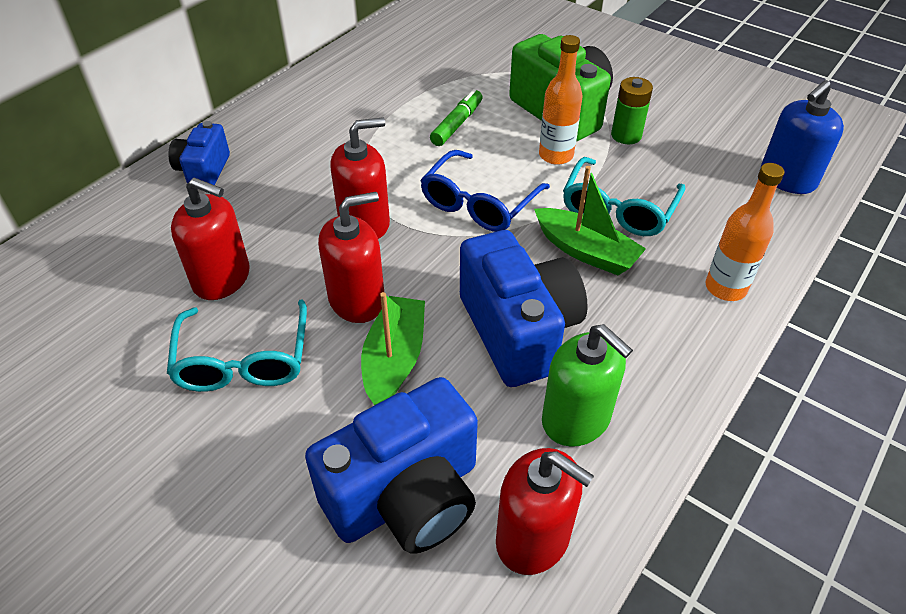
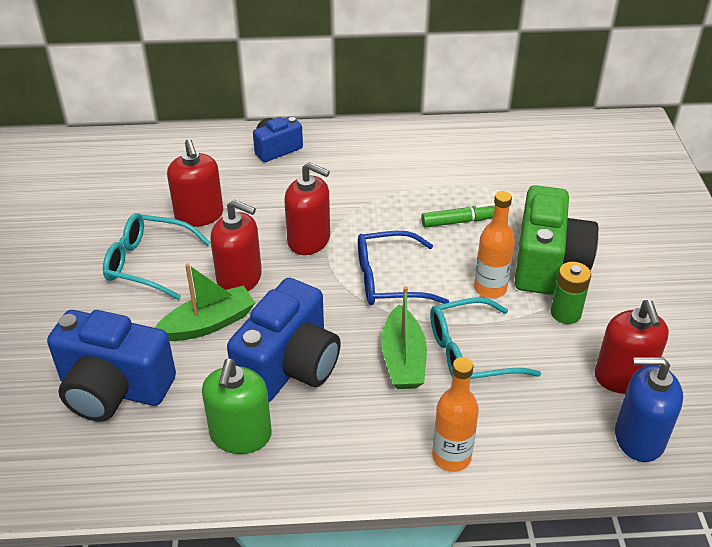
camera: 50 degrees right, 5 degrees down
(243, 359) = (149, 263): turquoise glasses -> turquoise glasses turned 60 degrees clockwise
(533, 537) = (131, 462): red soap dispenser -> red soap dispenser (623, 377)

